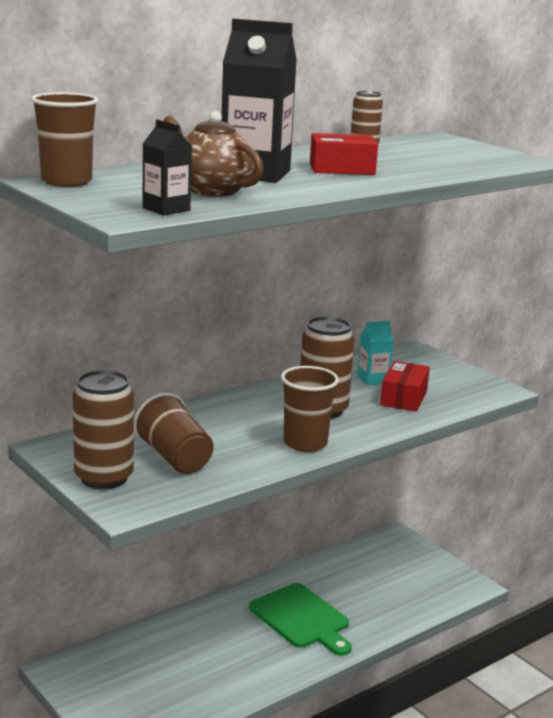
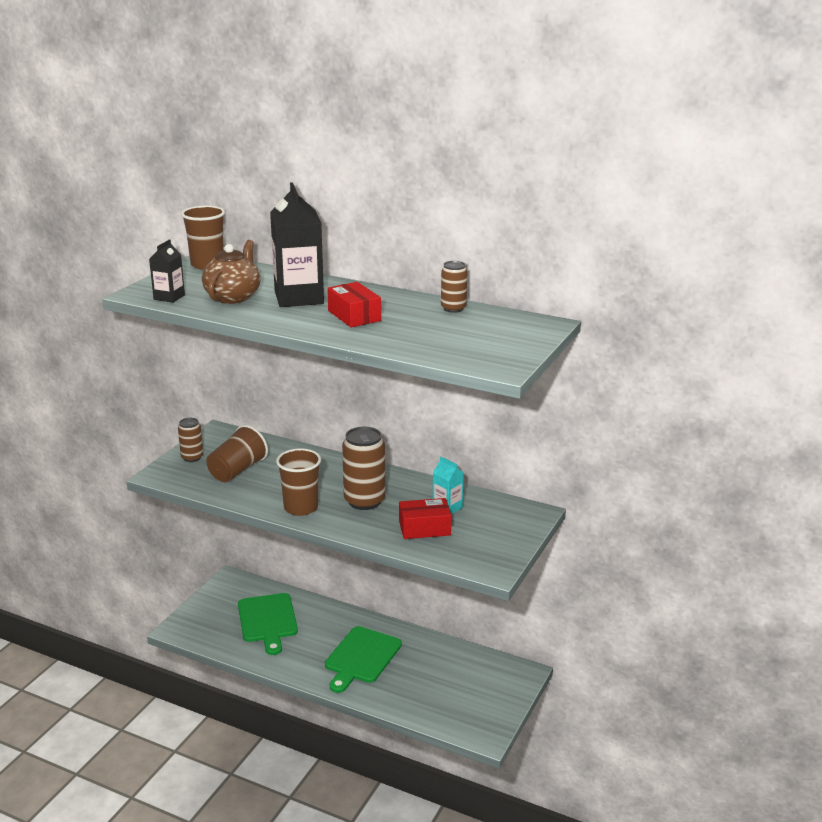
camera: 65 degrees right, 5 degrees up
(104, 478) = (192, 457): brown can -> brown can, size x0.57
(176, 664) = (268, 620): none -> green cutting board

